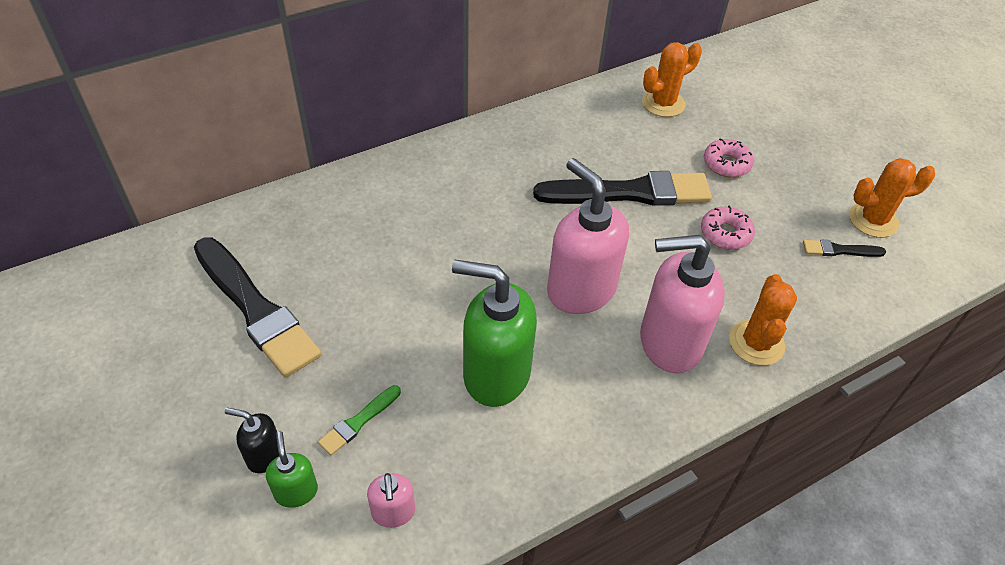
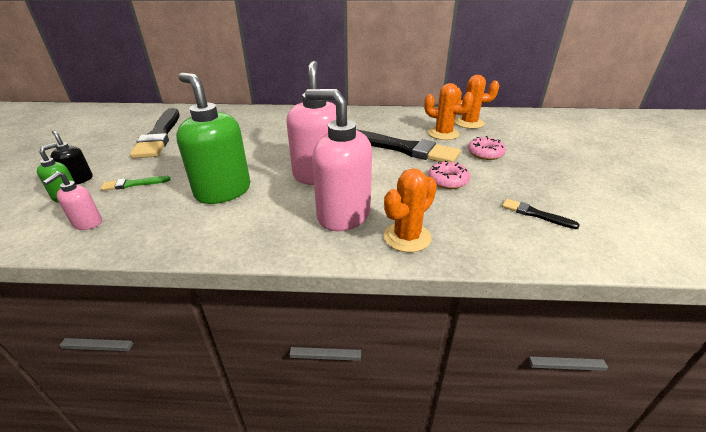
camera: 35 degrees right, 15 degrees down
(873, 220) = (584, 208): orange cactus -> orange cactus (443, 134)

